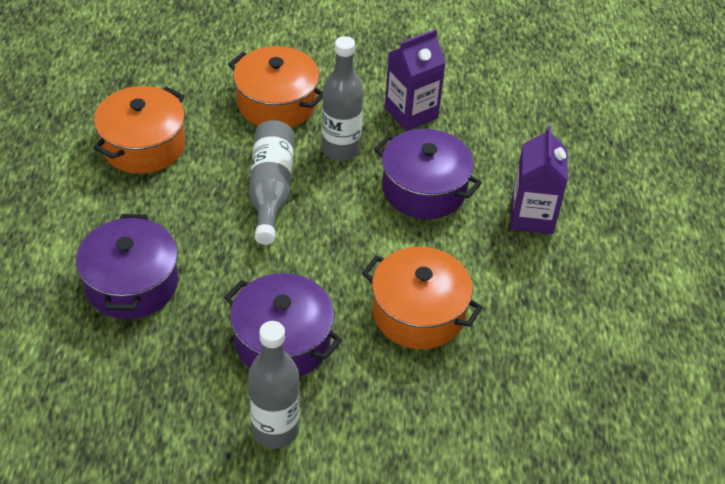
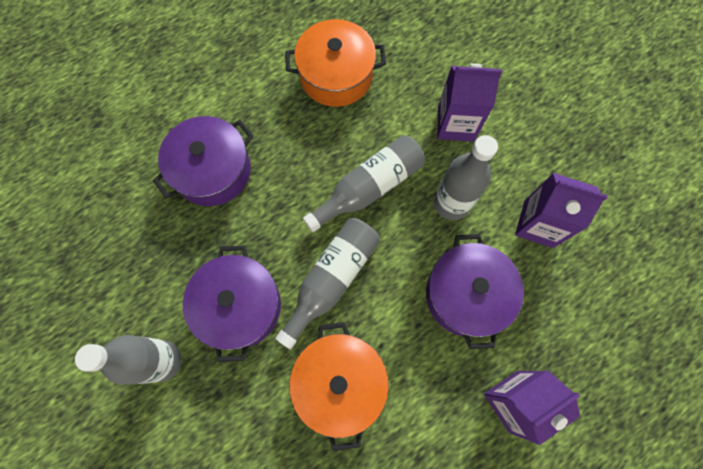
camera: 55 degrees right, 25 degrees up
(276, 103) = (456, 124): orange pot -> purple carton
(325, 263) = (331, 279): none -> grey bottle

